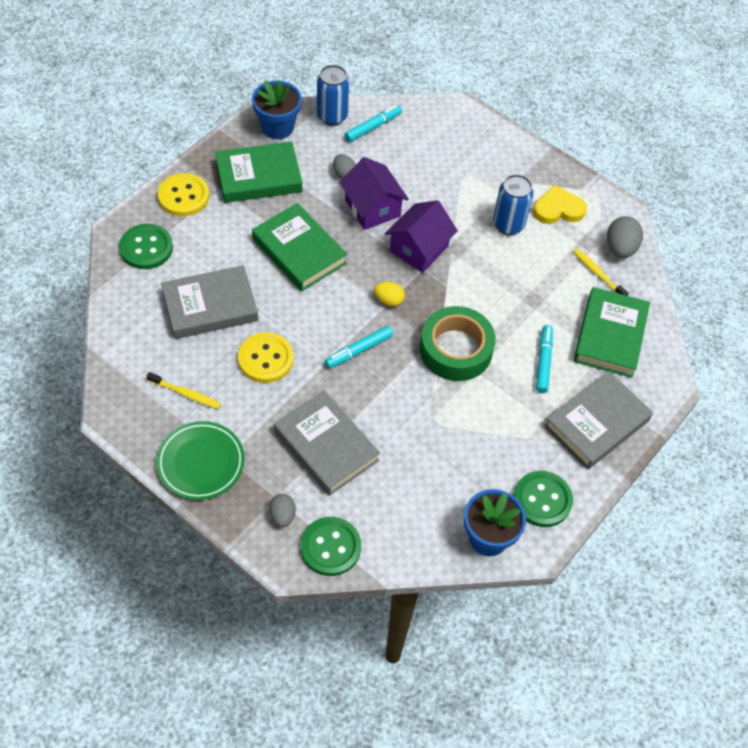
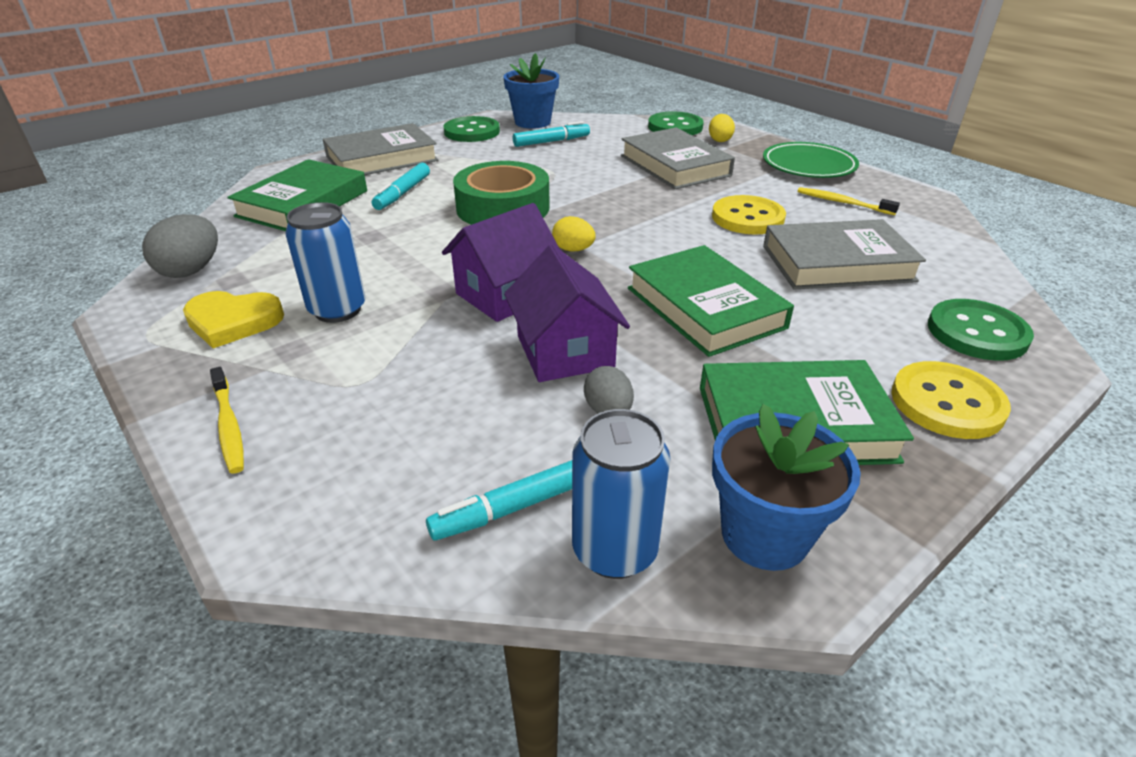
camera: 165 degrees left, 20 degrees down
(282, 515) = (719, 140): grey egg -> yellow egg
(358, 350) = (626, 215): turquoise marker -> turquoise marker (551, 141)
(598, 274) = (256, 250): yellow toothbrush -> yellow toothbrush (229, 426)

